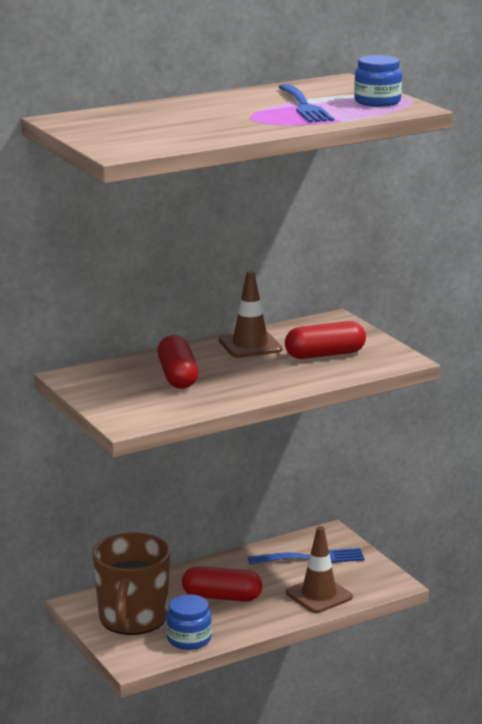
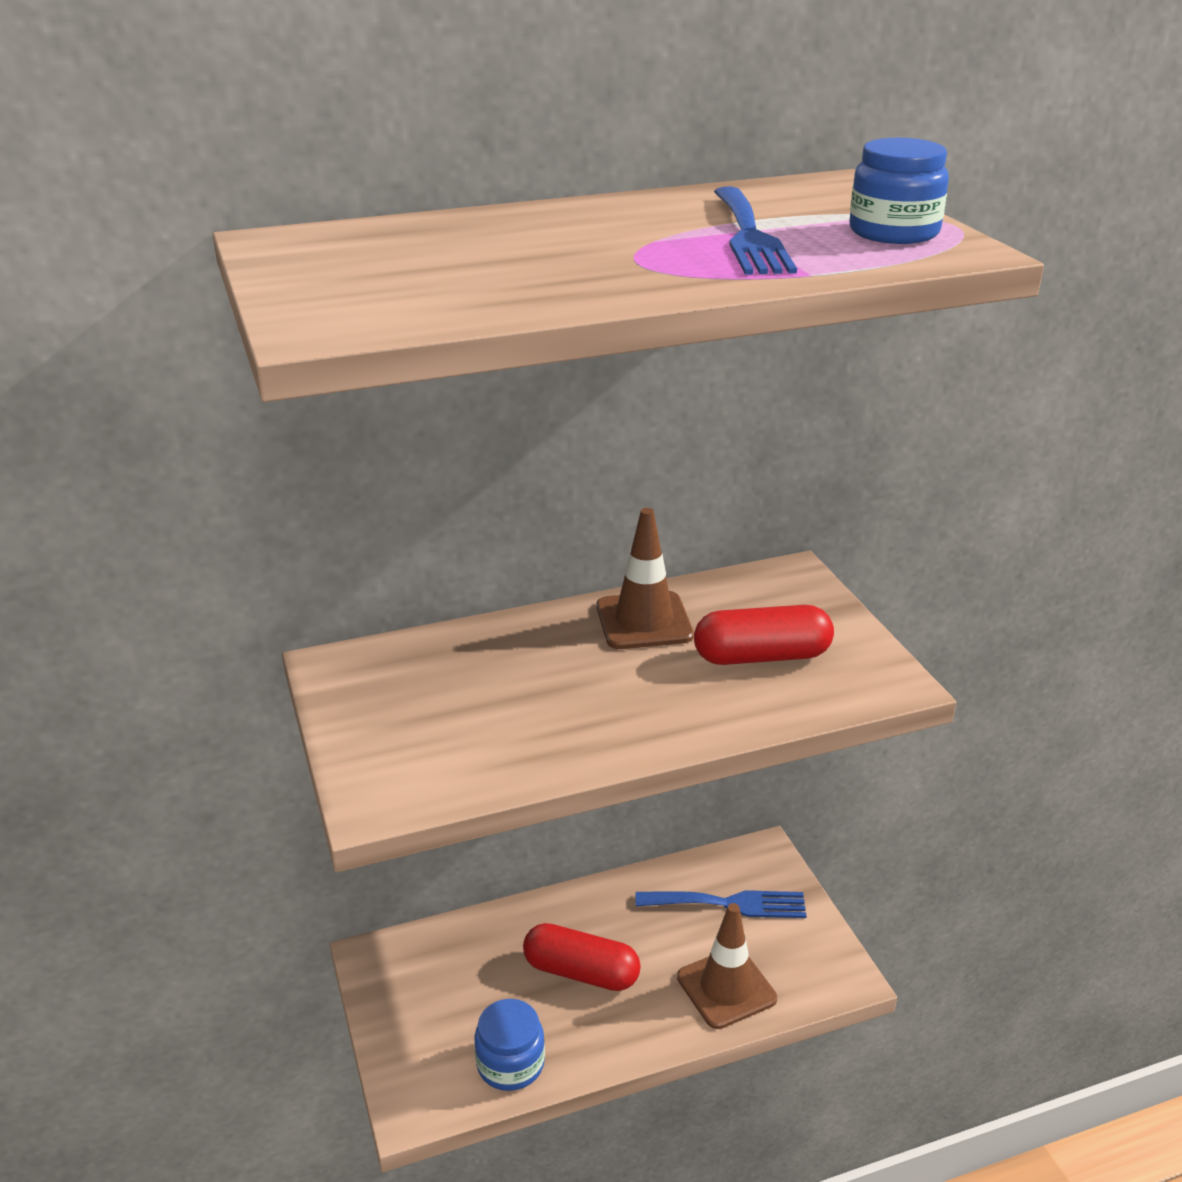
camera: 10 degrees right, 10 degrees up
(132, 619) = (439, 1004): brown mug -> none
(178, 376) = (504, 685): red capsule -> none

